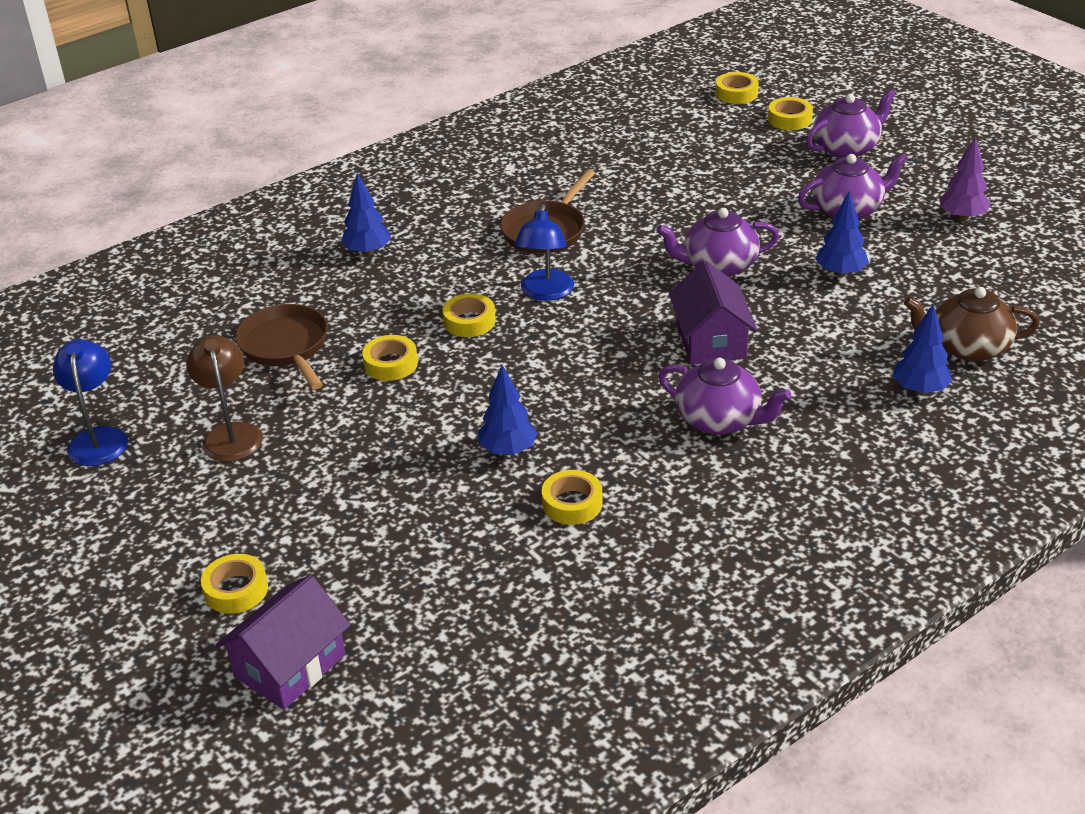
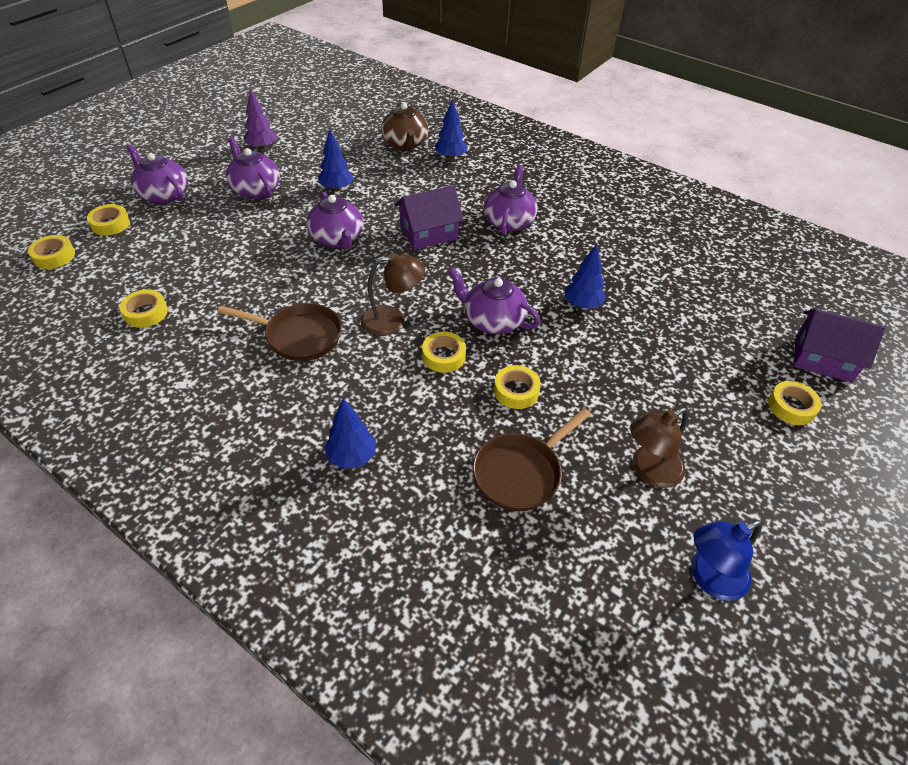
camera: 110 degrees left, 10 degrees up
(511, 366) = (492, 321): none -> purple teapot
(545, 293) = (392, 320): blue lamp -> brown lamp
(572, 503) = (614, 268): yellow tape -> yellow tape (146, 313)

